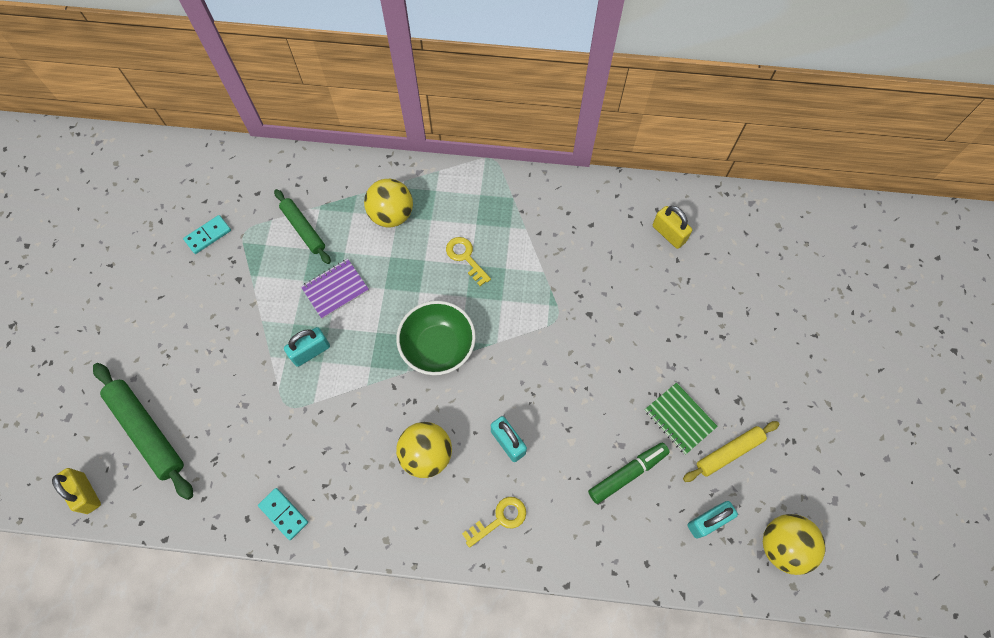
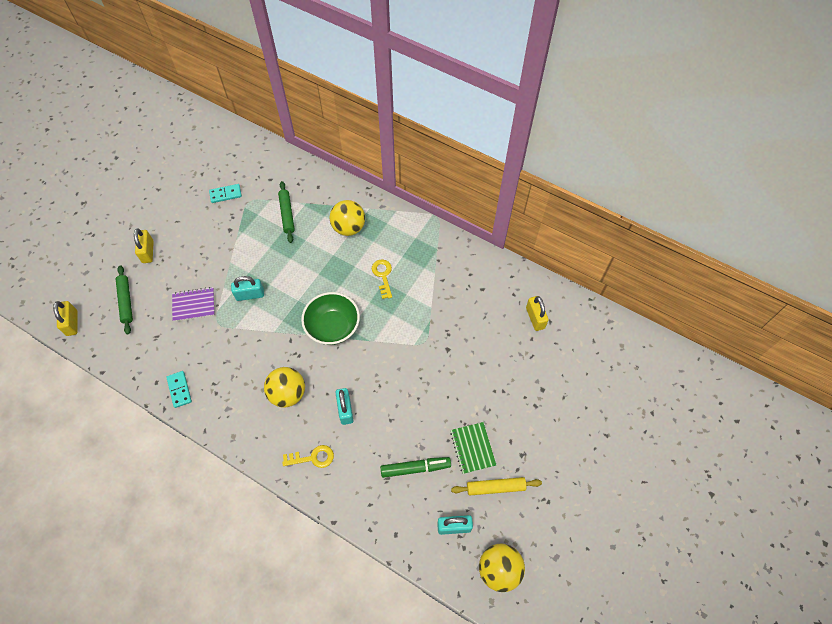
camera: 25 degrees right, 5 degrees down
(142, 353) = (148, 252): none -> yellow padlock
(147, 432) = (126, 301): green rolling pin -> green rolling pin, size x0.64
(335, 289) = (286, 261): purple notebook -> purple notebook (194, 305)

